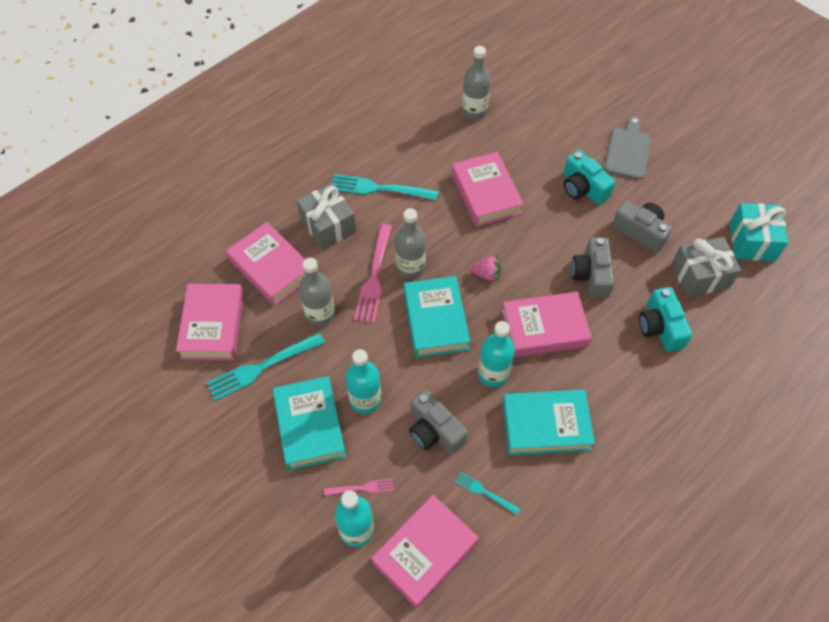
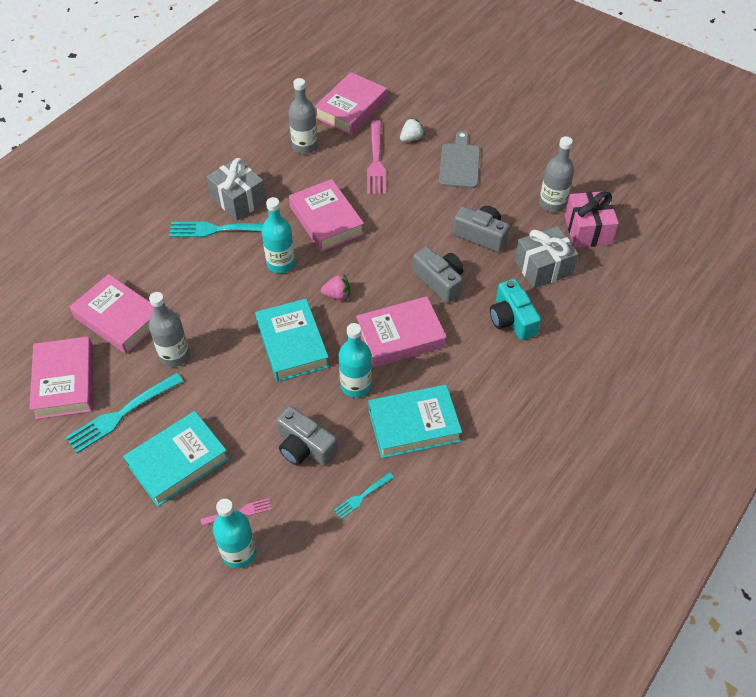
camera: 10 degrees left, 5 degrees down
(309, 426) = (178, 462): turquoise book -> turquoise book turned 75 degrees clockwise
(328, 226) = (172, 271): grey gift -> grey gift (238, 200)
(365, 400) = (231, 429): turquoise bottle -> turquoise bottle (281, 263)
(374, 277) = (225, 312): pink fork -> pink fork (376, 161)
(410, 267) = (260, 299): grey bottle -> grey bottle (552, 204)
(425, 552) = (310, 562): pink book -> pink book (351, 109)
(484, 492) = (362, 496): turquoise fork -> turquoise fork turned 60 degrees counterclockwise
(582, 117) = (411, 138): none -> white strawberry
(583, 188) = (420, 203): turquoise camera -> none
(591, 275) = (439, 281): grey camera -> grey camera turned 150 degrees clockwise
(752, 241) = (587, 230): turquoise gift -> pink gift

